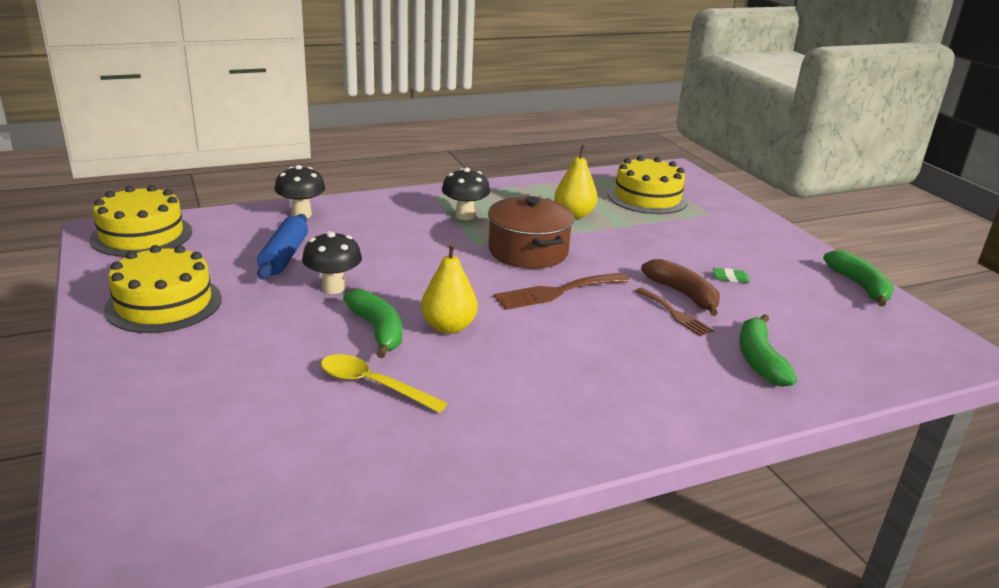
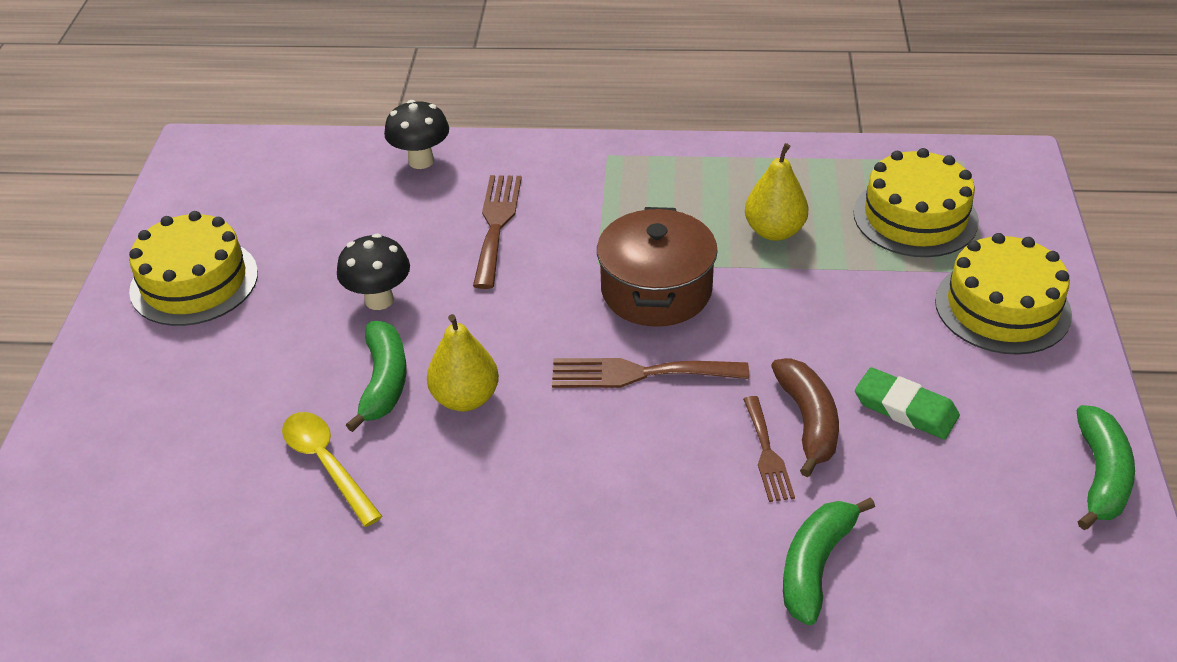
camera: 30 degrees right, 15 degrees up
(142, 235) = (230, 163): yellow cake -> yellow cake (1002, 307)
(284, 256) = (357, 233): blue rolling pin -> none
(387, 237) = (496, 224): none -> brown fork
(465, 216) = (621, 204): black mushroom -> none
(730, 278) = (905, 408): green eraser -> green eraser, size x1.85

